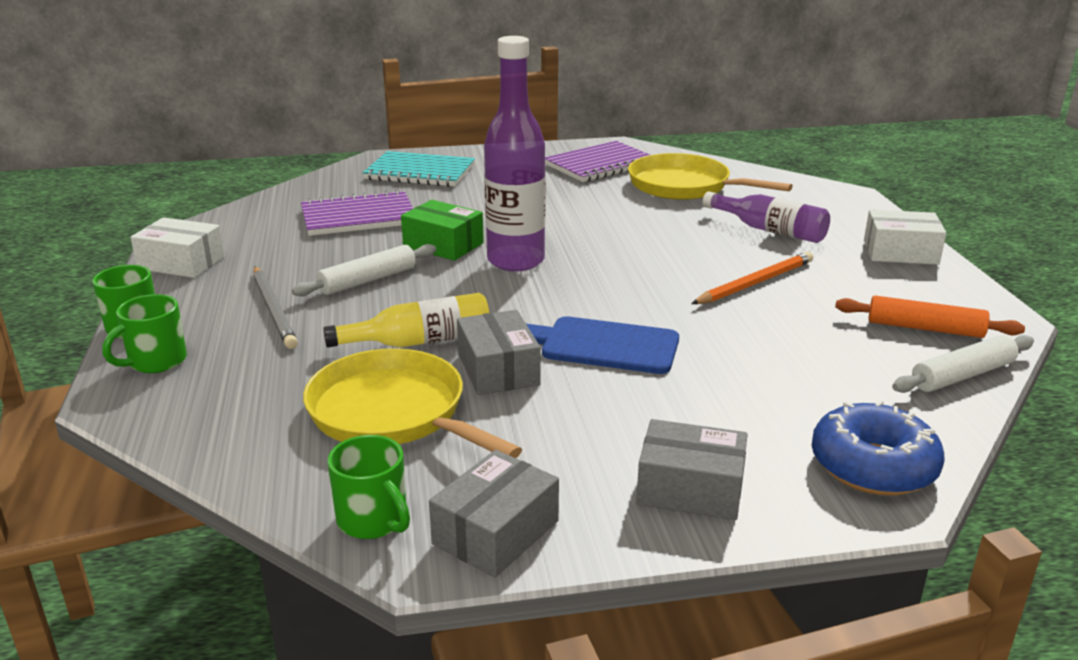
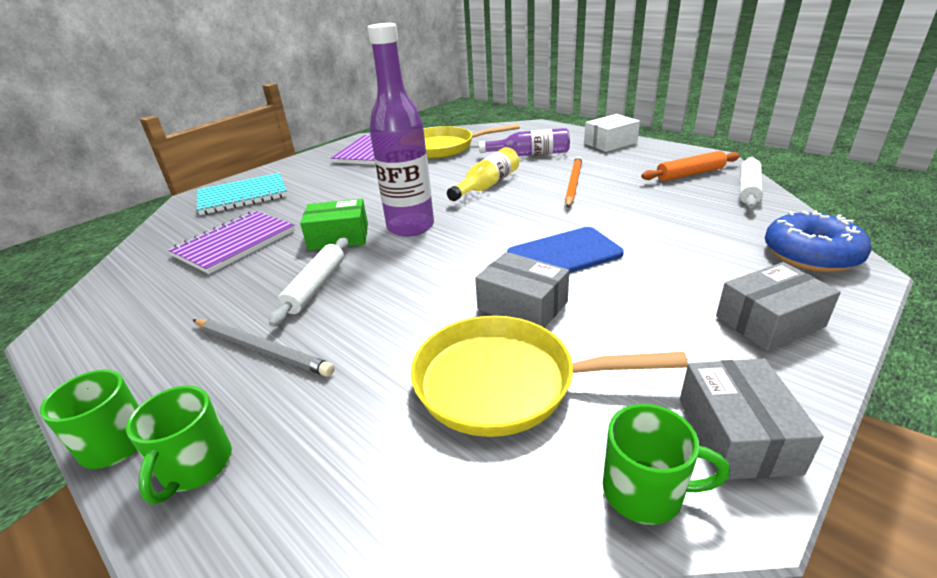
camera: 35 degrees left, 5 degrees up
(181, 263) = (96, 351): white box -> none
(419, 341) = (432, 313): yellow bottle -> yellow bottle (487, 185)

